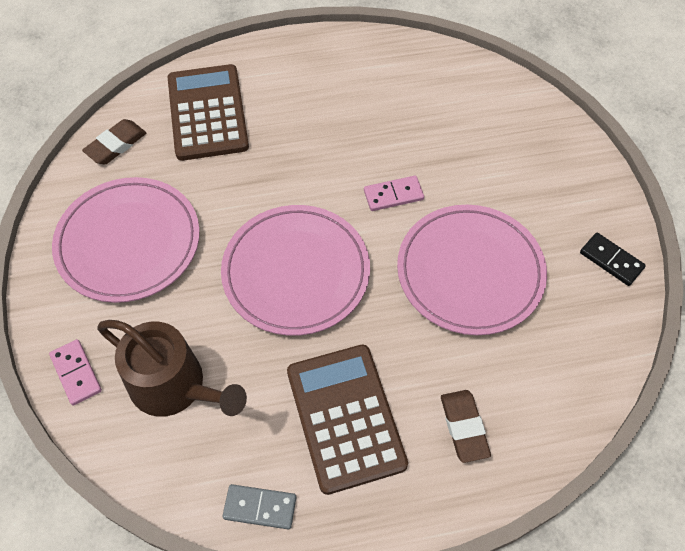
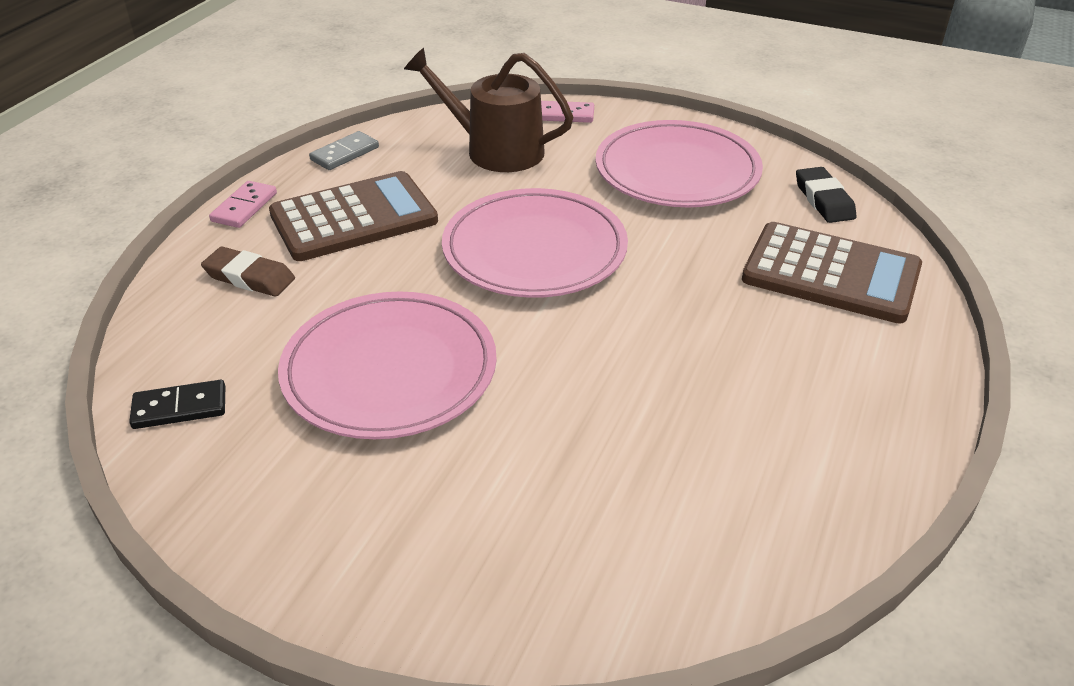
camera: 125 degrees right, 20 degrees down
(116, 145) = (824, 200): brown eraser -> black eraser
(174, 386) = (496, 150): brown watering can -> brown watering can turned 45 degrees clockwise
(345, 417) = (353, 218): brown calculator -> brown calculator turned 45 degrees counterclockwise
(393, 195) = (562, 364): pink domino -> pink domino (244, 207)
(611, 260) = (244, 514): black domino -> black domino (180, 407)

